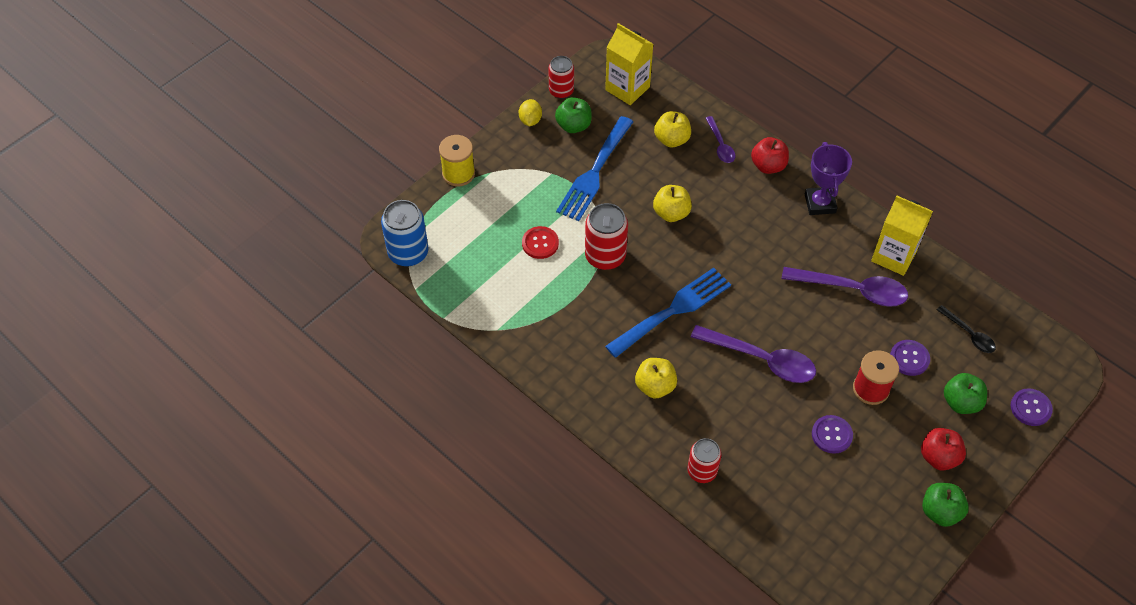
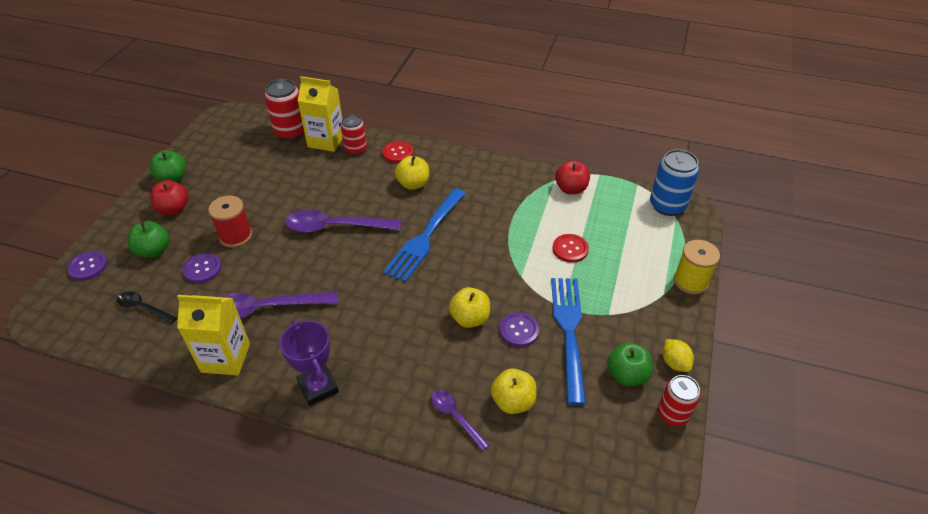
camera: 155 degrees right, 10 degrees down
(605, 256) = (507, 258): red can -> red can (290, 132)
(627, 88) = (603, 451): yellow carton -> yellow carton (326, 141)
(652, 444) = (398, 153): none -> red button
(768, 166) = (390, 411): red apple -> red apple (571, 189)
(831, 435) = (264, 197): purple button -> purple button (519, 330)

